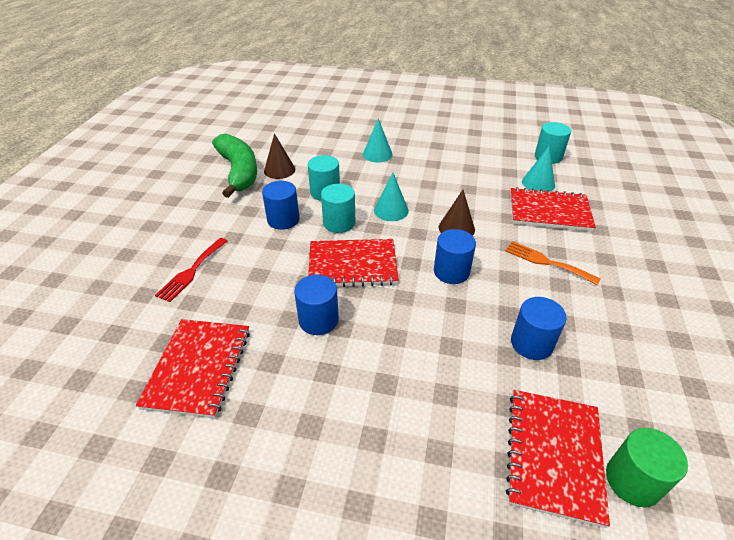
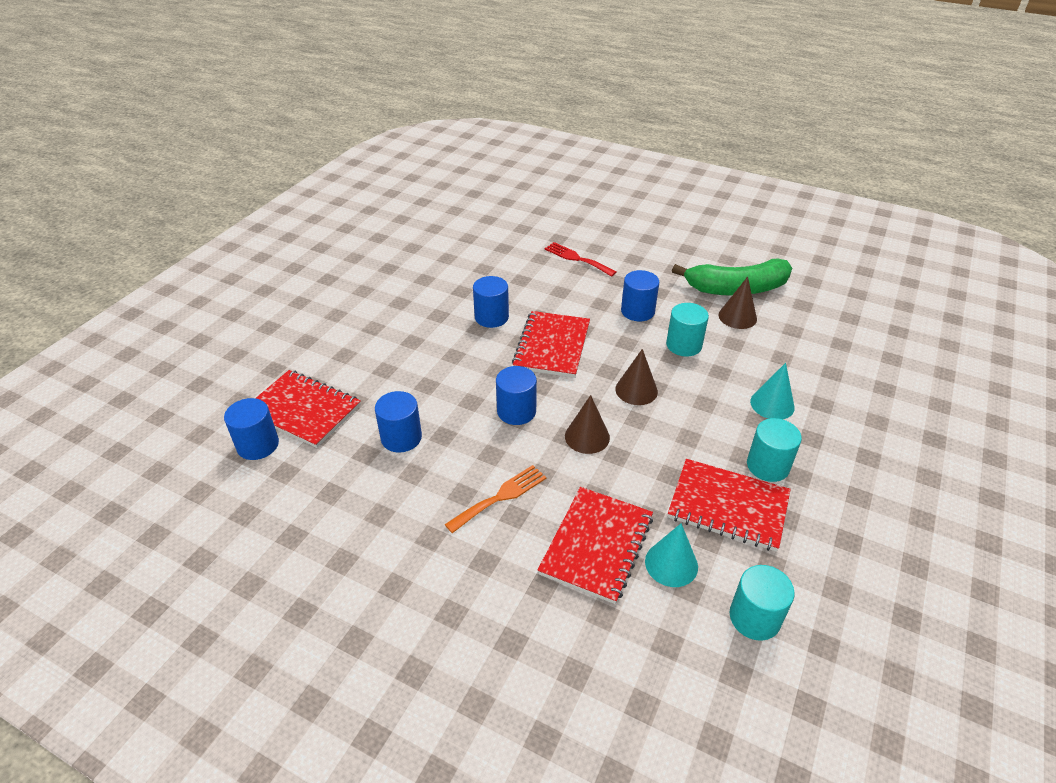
camera: 105 degrees right, 0 degrees up
(198, 368) = (473, 261): red notebook -> red notebook (728, 506)
(339, 223) = (622, 347): turquoise cylinder -> turquoise cylinder (768, 466)
(391, 210) = (636, 390): turquoise cone -> brown cone
(633, 480) = (258, 445): green cylinder -> blue cylinder

